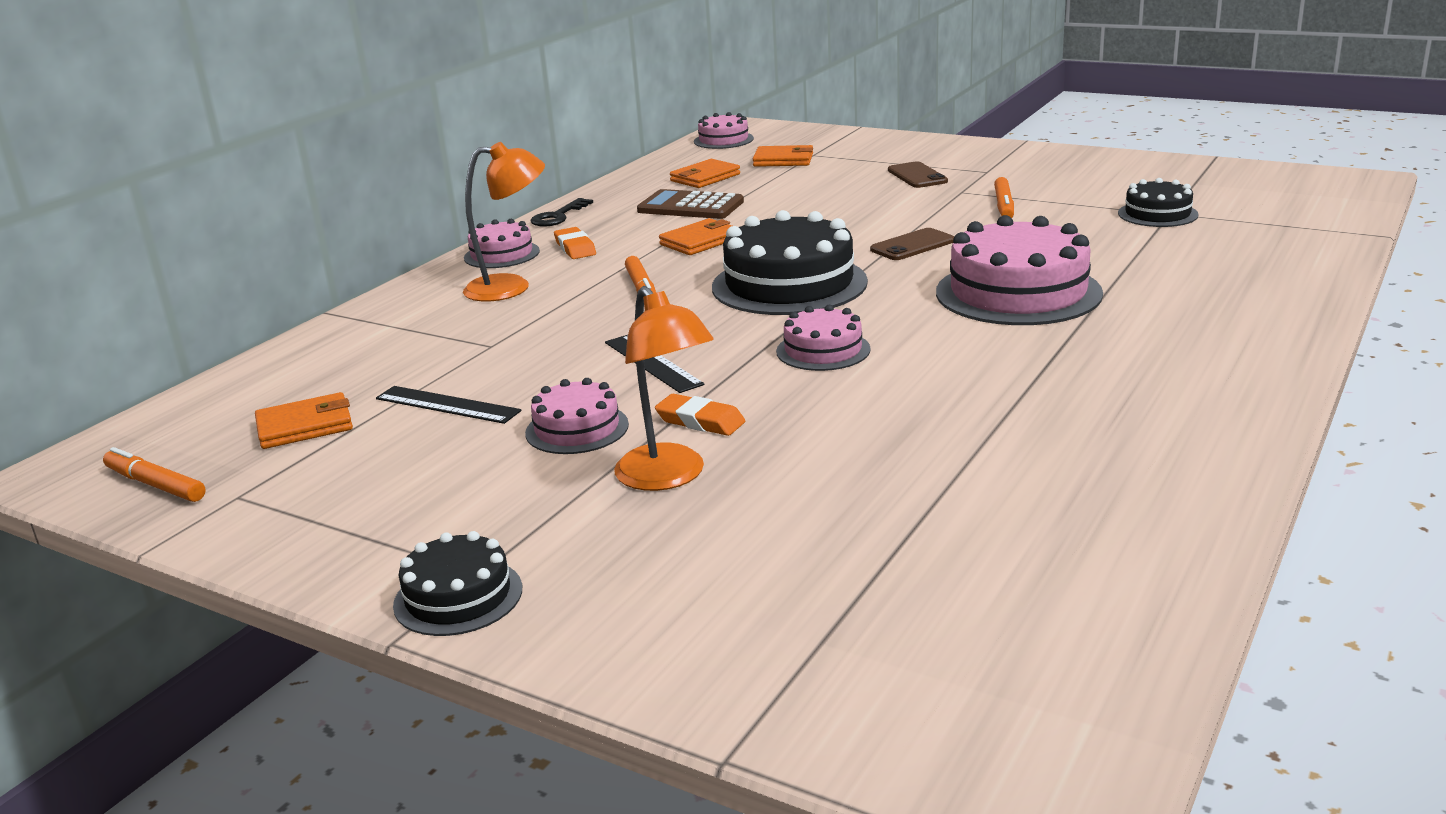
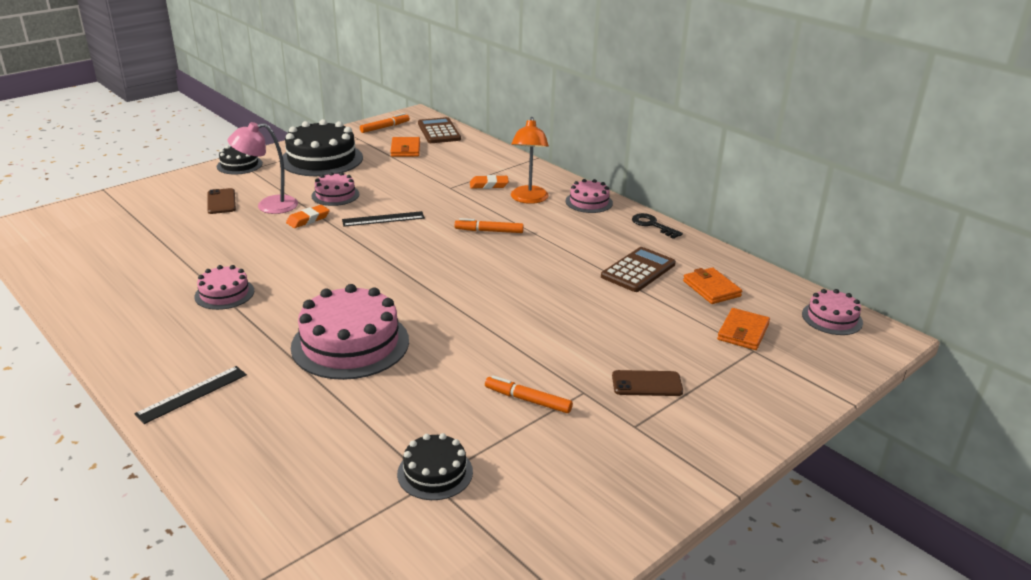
camera: 105 degrees right, 5 degrees up
(186, 419) = (439, 131): none -> brown calculator
(447, 405) = (393, 174): black ruler -> black ruler (192, 394)
(575, 248) = (581, 222): orange eraser -> orange eraser (489, 185)
(668, 477) = (268, 206): orange lamp -> pink lamp
(700, 241) = (557, 261): orange wallet -> none
(789, 284) = (449, 273): black cake -> black cake (321, 159)
(823, 350) = (345, 262): pink cake -> pink cake (224, 294)
(912, 245) = (475, 332): brown phone -> brown phone (221, 202)

